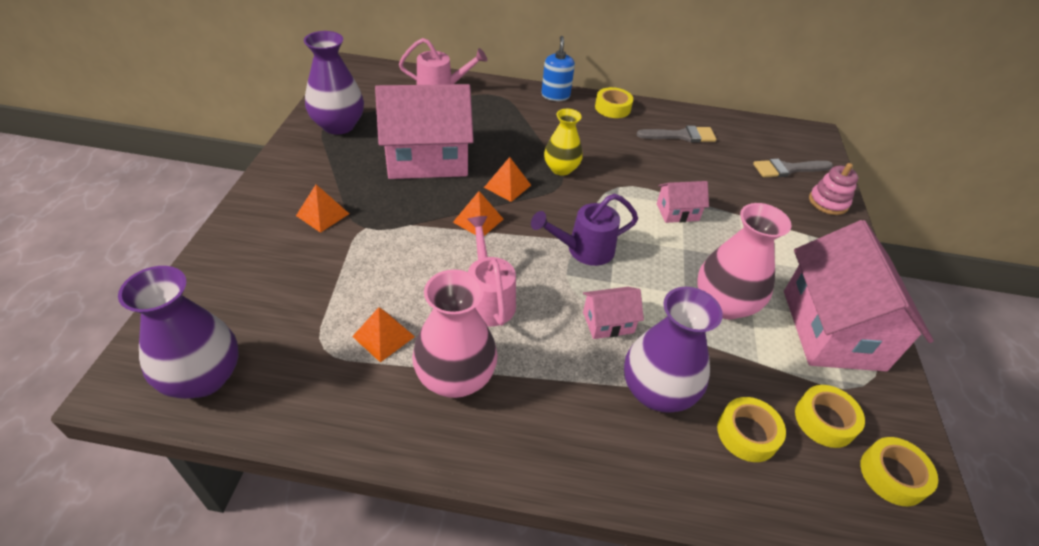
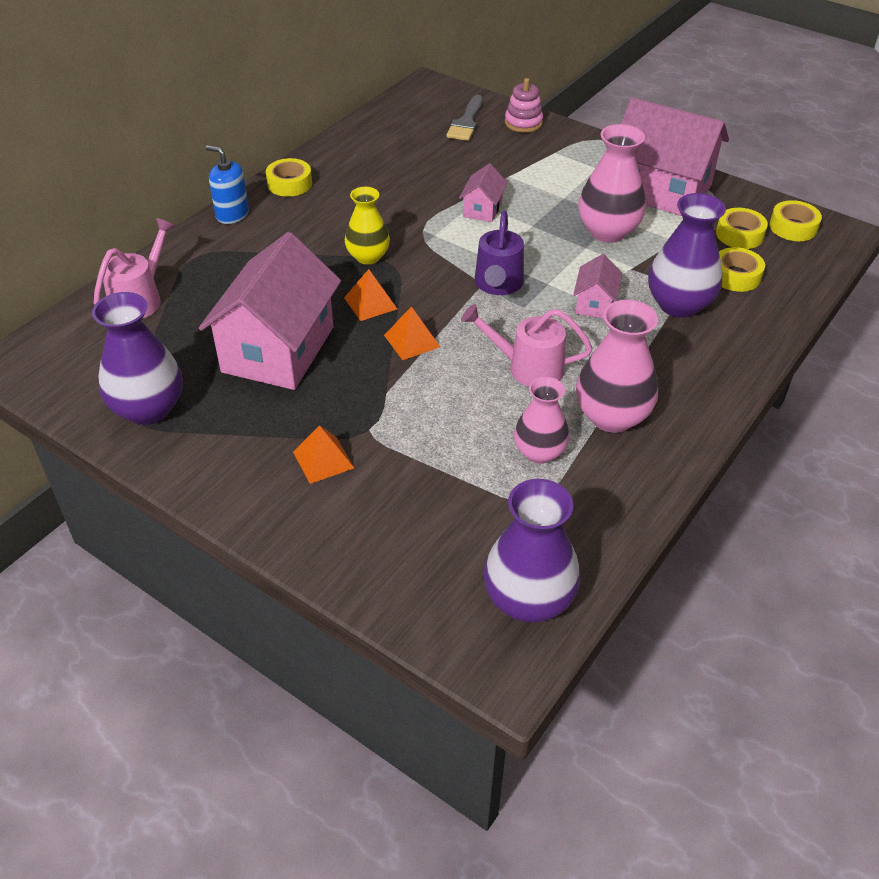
camera: 60 degrees left, 0 degrees up
(383, 336) = (539, 452): orange pyramid -> pink vase
(681, 136) = (372, 160): grey brush -> none

